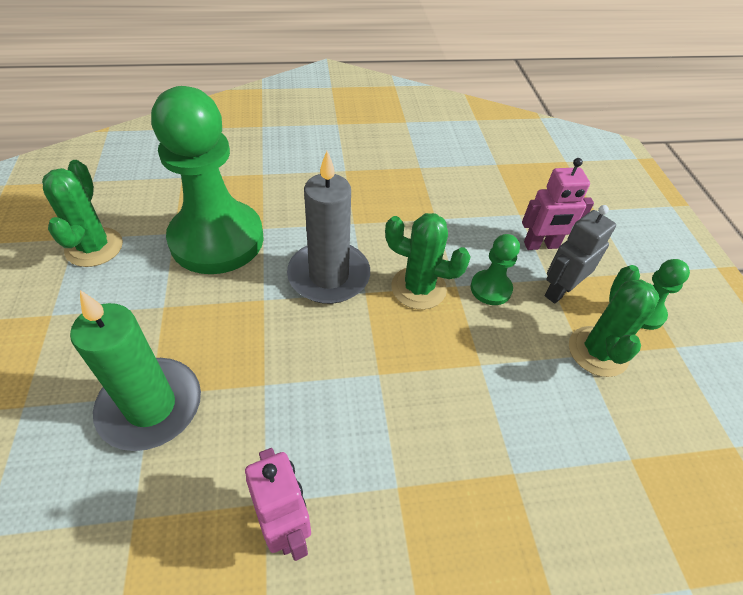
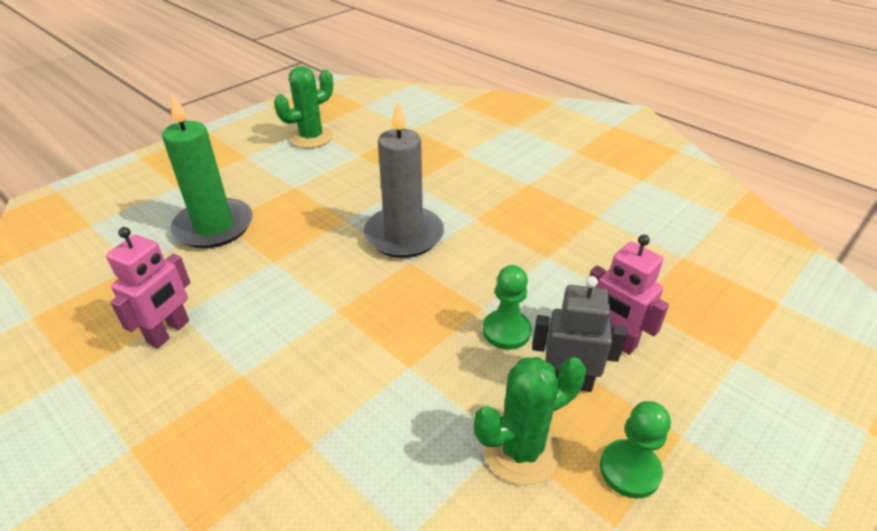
camera: 55 degrees right, 10 degrees down
(217, 239) = (375, 172): green pawn -> none
(418, 288) = (450, 287): green cactus -> none

